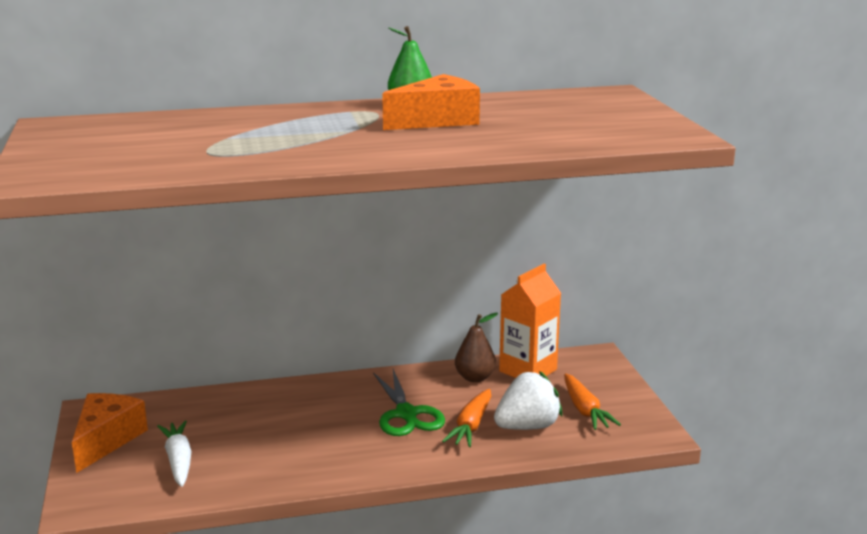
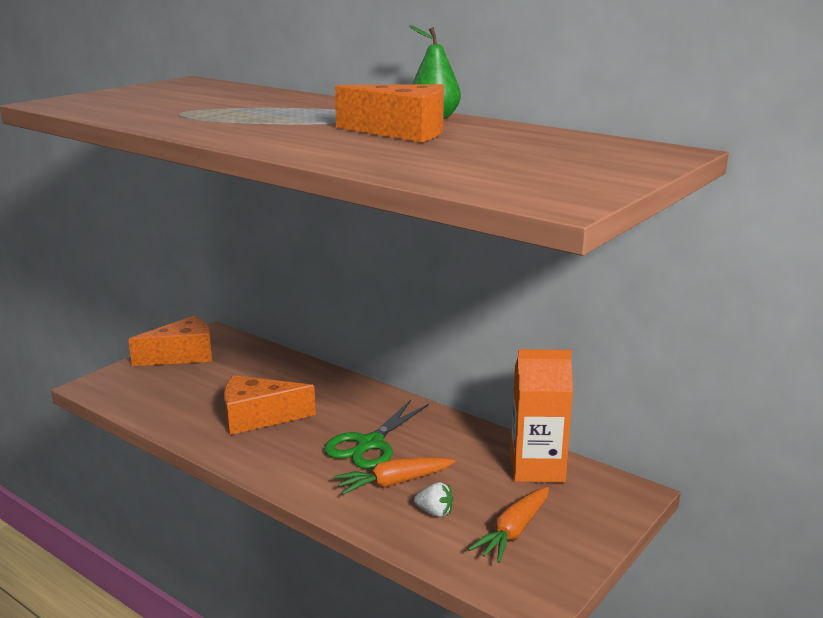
camera: 50 degrees right, 0 degrees up
(178, 461) = (185, 390): white carrot -> none
(289, 444) = (258, 417): none -> orange cheese
(475, 378) = (479, 448): brown pear -> none
(527, 426) = (434, 512): white strawberry -> white strawberry, size x0.49

